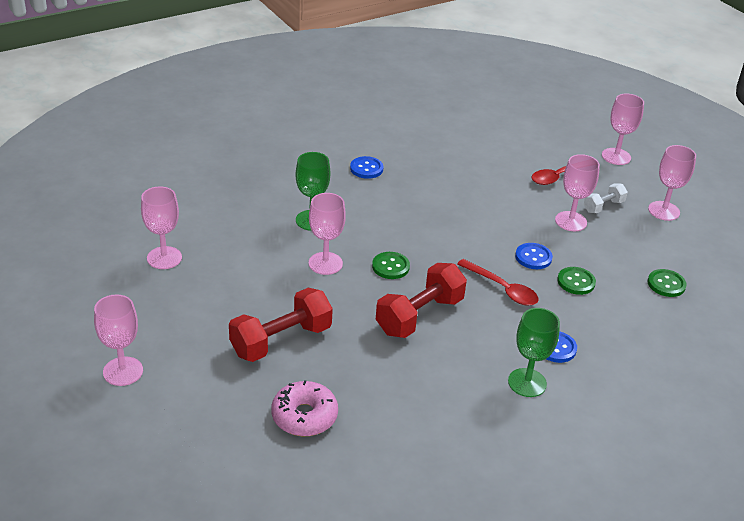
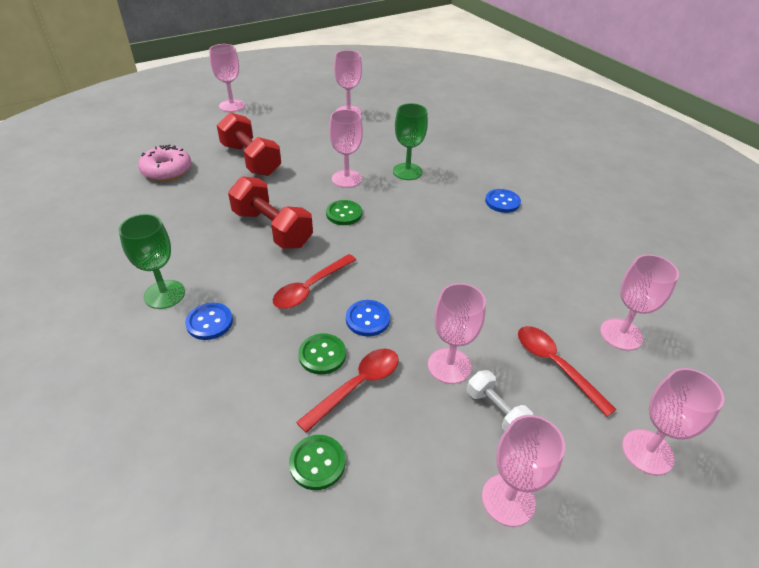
camera: 90 degrees right, 5 degrees up
(524, 144) = (621, 334): none -> pink goblet
(600, 265) = (357, 385): none -> red spoon

